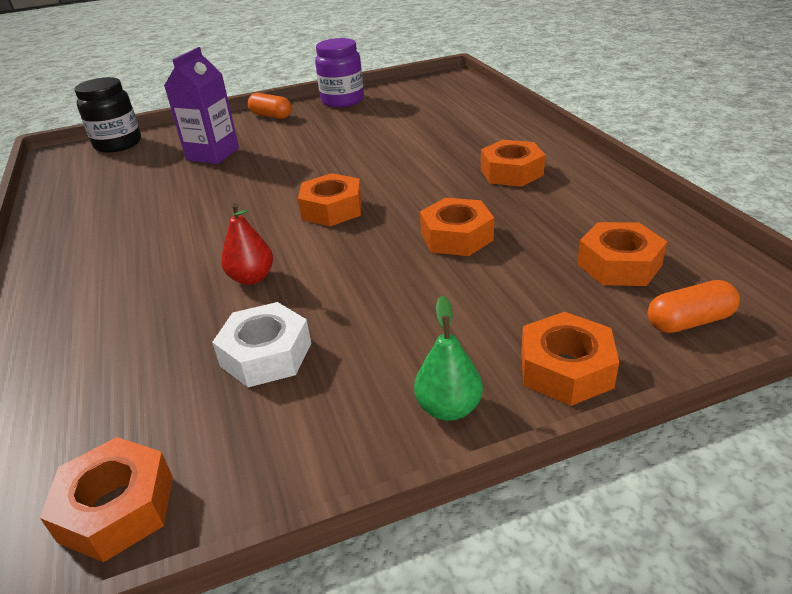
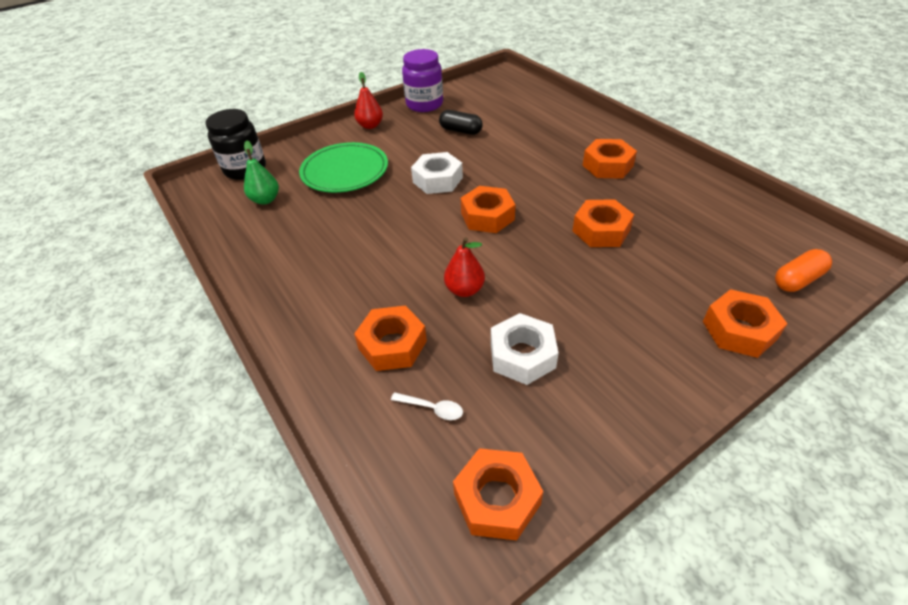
camera: 15 degrees left, 10 degrees up
(122, 394) = (432, 408): none -> white spoon
(213, 154) = (345, 172): purple carton -> green plate
(271, 116) = (370, 126): orange capsule -> red pear
(303, 169) = (437, 180): none -> white nut
(363, 127) = (461, 131): none -> black capsule
(448, 408) = (680, 374): green pear -> green pear (265, 200)
(619, 264) = (729, 240): orange nut -> orange nut (392, 345)

